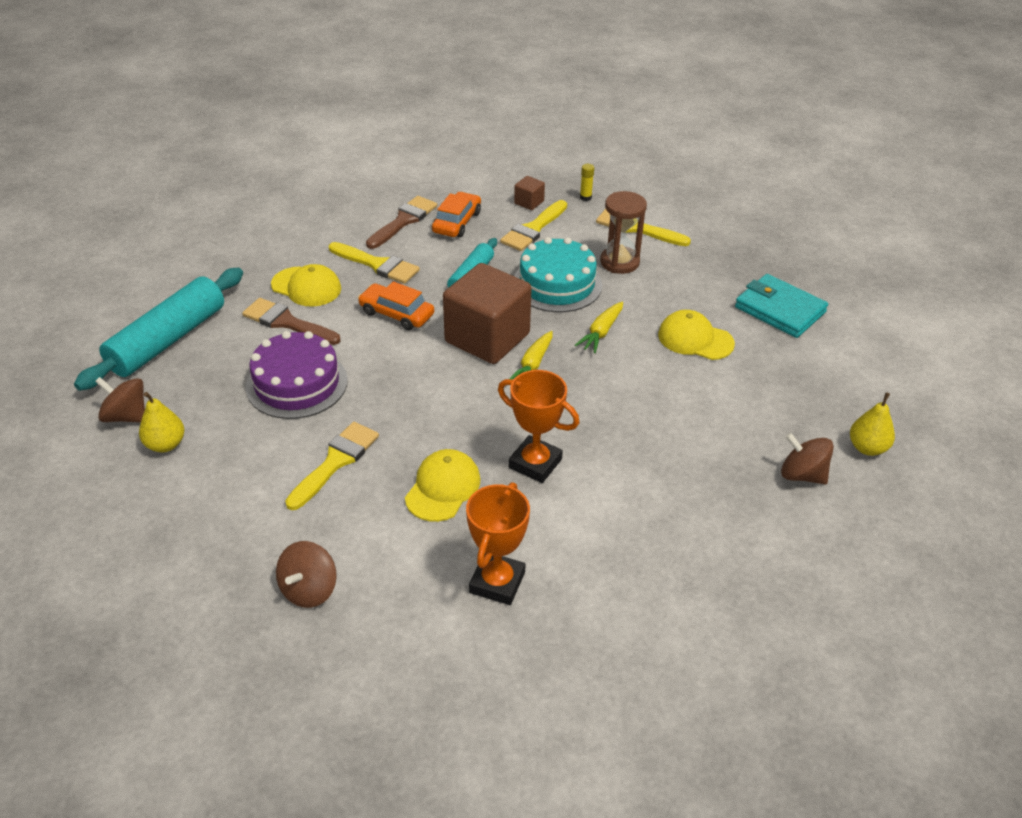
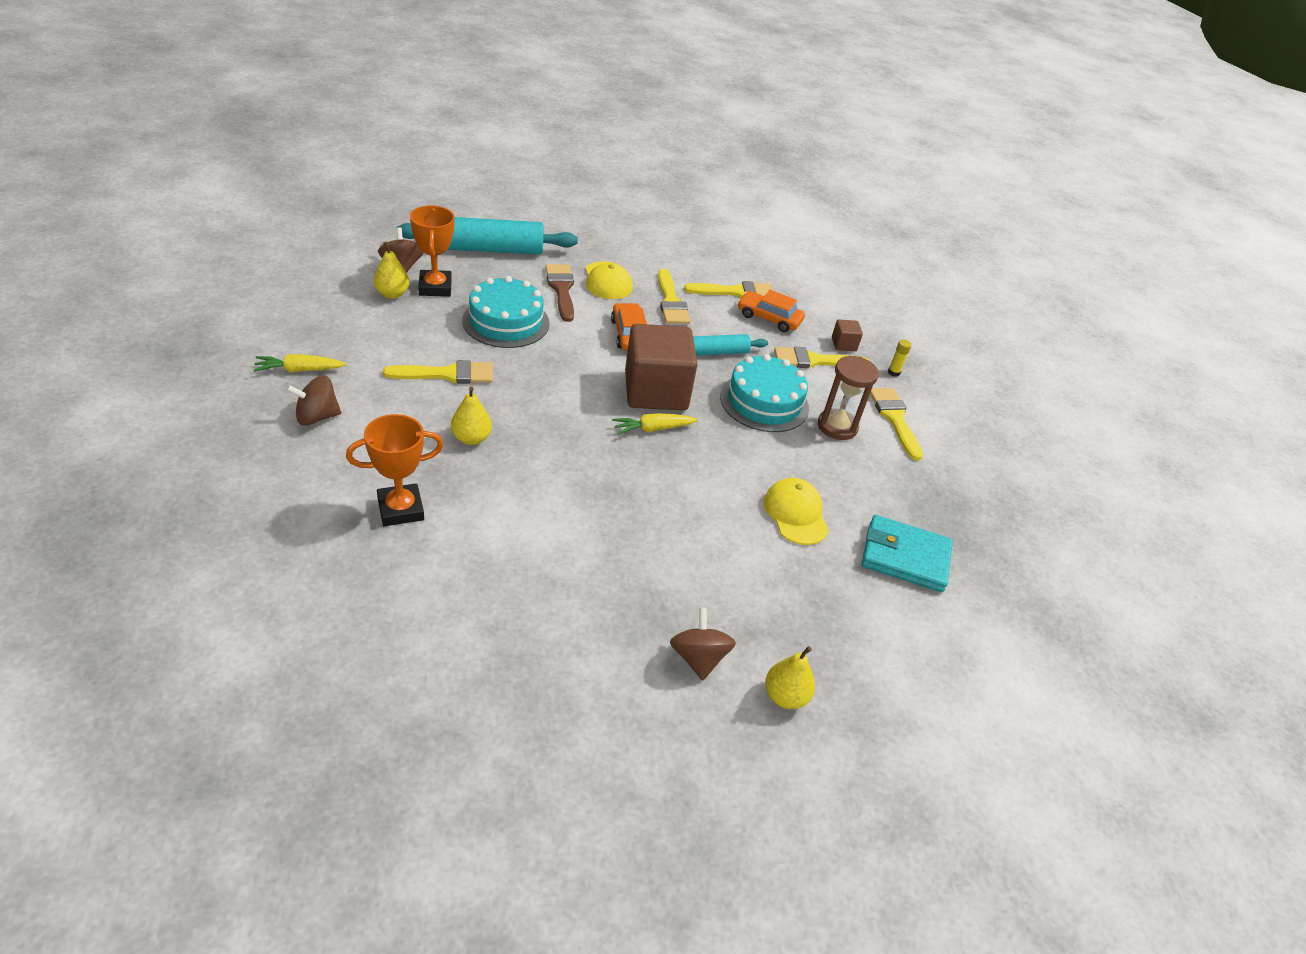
camera: 45 degrees right, 0 degrees up
(297, 383) = (506, 321): purple cake -> turquoise cake
(403, 221) = (735, 292): brown brush -> yellow brush
(443, 488) = (471, 438): yellow cap -> yellow pear
(457, 222) = (769, 318): orange car -> orange car turned 135 degrees counterclockwise
(535, 463) = (544, 477): orange trophy -> orange trophy (435, 287)
(601, 332) = (736, 452): yellow carrot -> yellow carrot (299, 370)
(780, 310) = (905, 557): turquoise wallet -> turquoise wallet turned 75 degrees counterclockwise

